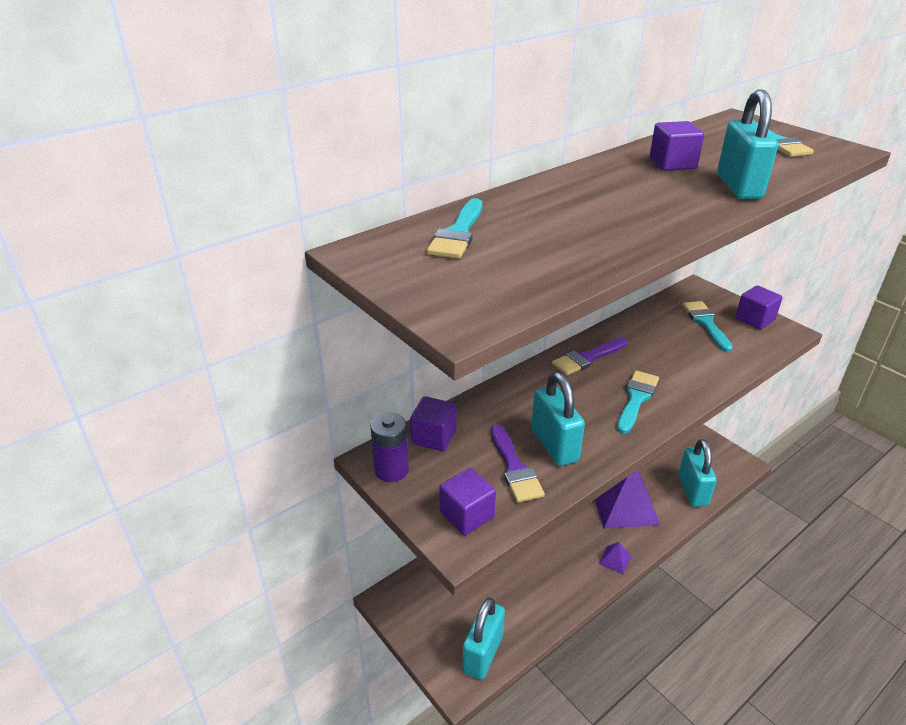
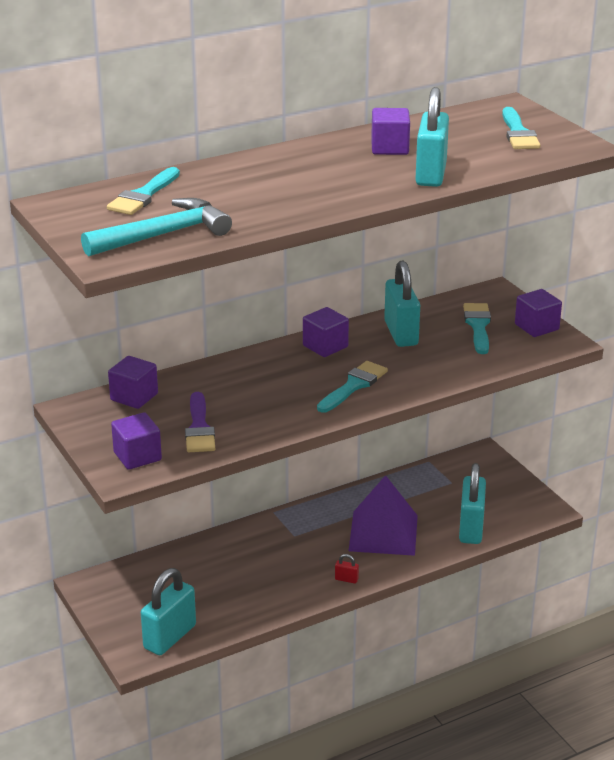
camera: 10 degrees right, 5 degrees down
(391, 470) = (83, 418): purple battery -> none
(513, 281) = (163, 235): none -> turquoise hammer
(554, 445) = (247, 414): turquoise padlock -> turquoise padlock (401, 333)
(587, 358) = (325, 346): purple brush -> purple cube
(615, 559) = (346, 579): purple pyramid -> red padlock

